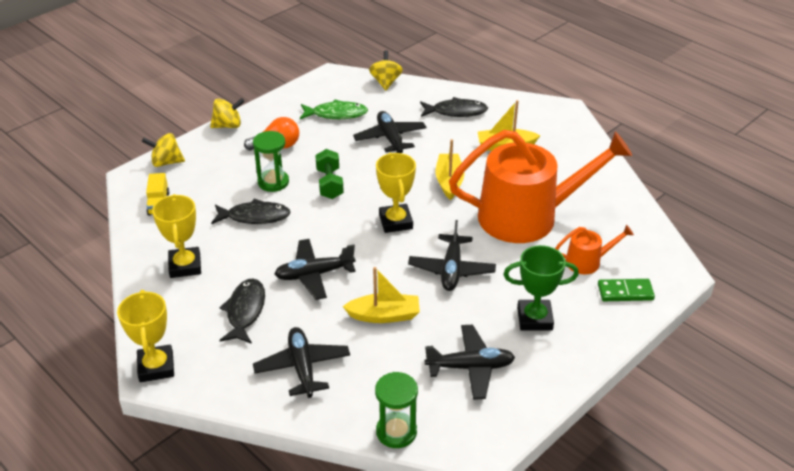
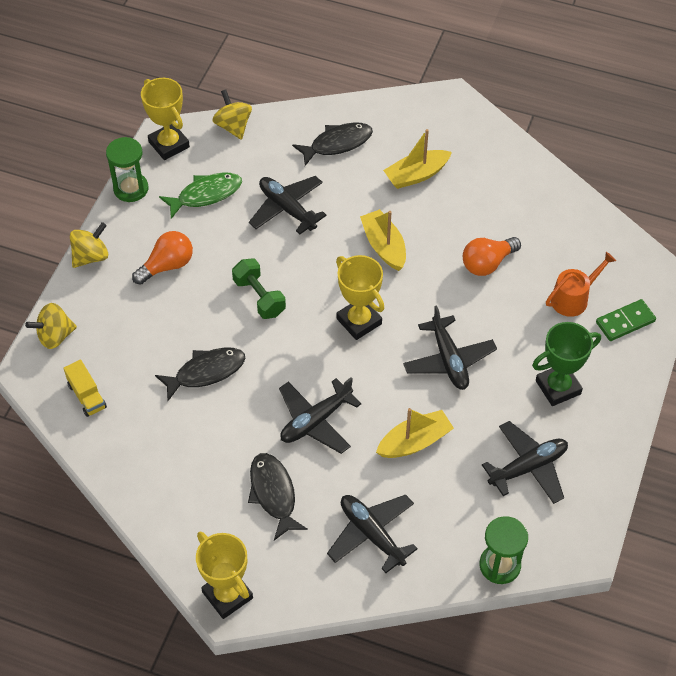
camera: 25 degrees left, 15 degrees up
(185, 266) = (173, 465): yellow trophy -> yellow trophy (169, 144)
(273, 182) = (196, 318): green hourglass -> green hourglass (131, 189)
(527, 216) = (487, 263): orange watering can -> orange light bulb

